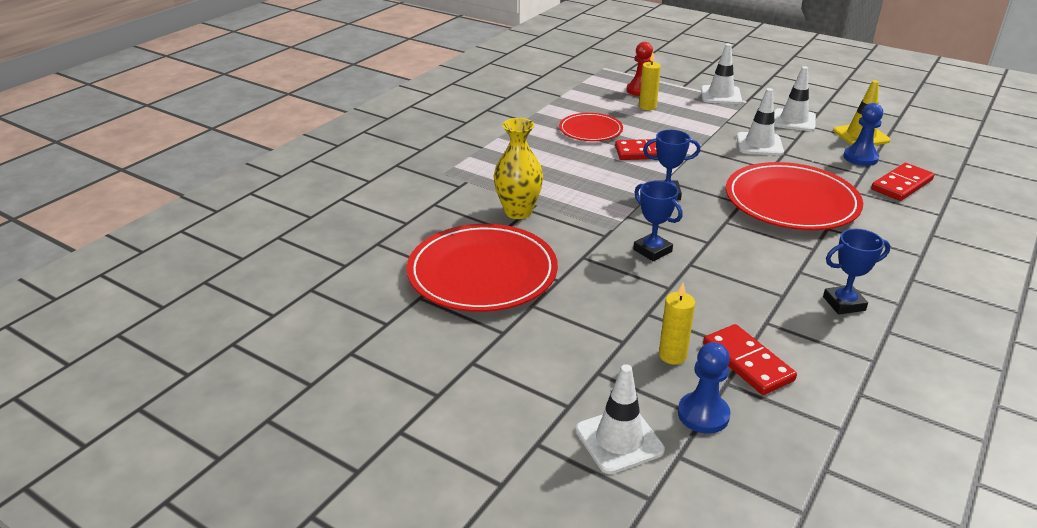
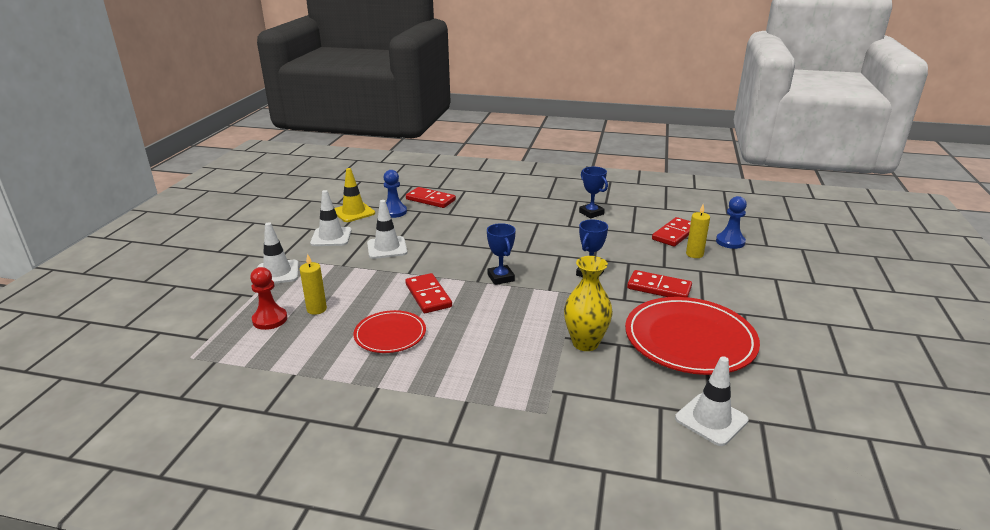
camera: 110 degrees left, 5 degrees down
(594, 289) = (659, 288): none -> red domino
(619, 440) = (778, 260): white traffic cone -> white traffic cone (711, 419)
(791, 201) = (479, 231): red plate -> none

